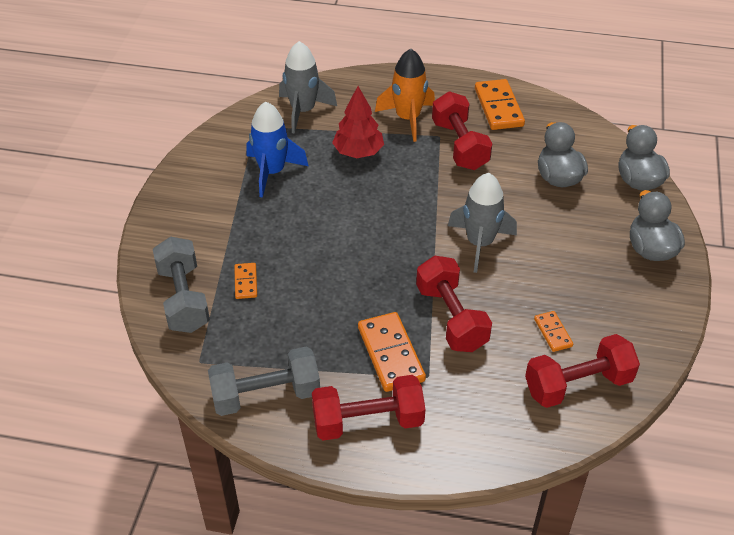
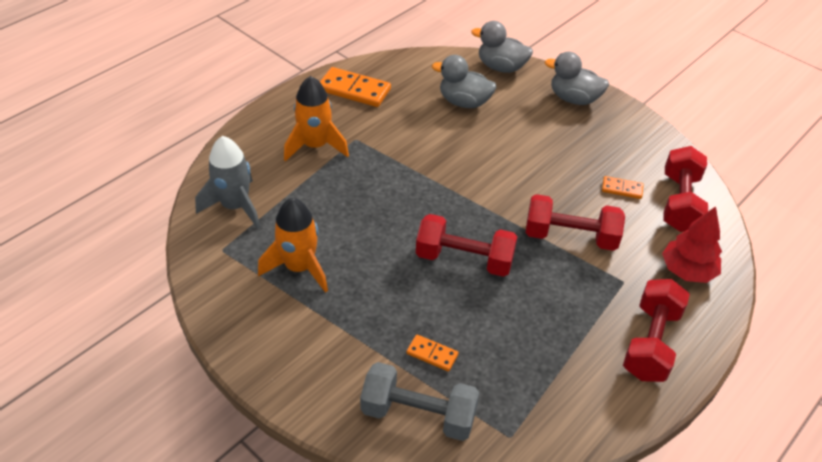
camera: 60 degrees left, 0 degrees up
(266, 395) = (582, 401): grey dumbbell -> none
(272, 172) = (299, 267): blue rocket -> orange rocket
(358, 152) = (328, 197): red tree -> red tree (687, 271)
(391, 354) = (586, 293): orange domino -> none
(460, 145) = (378, 133): red dumbbell -> red dumbbell (464, 259)
(479, 243) = (501, 180): grey rocket -> none

